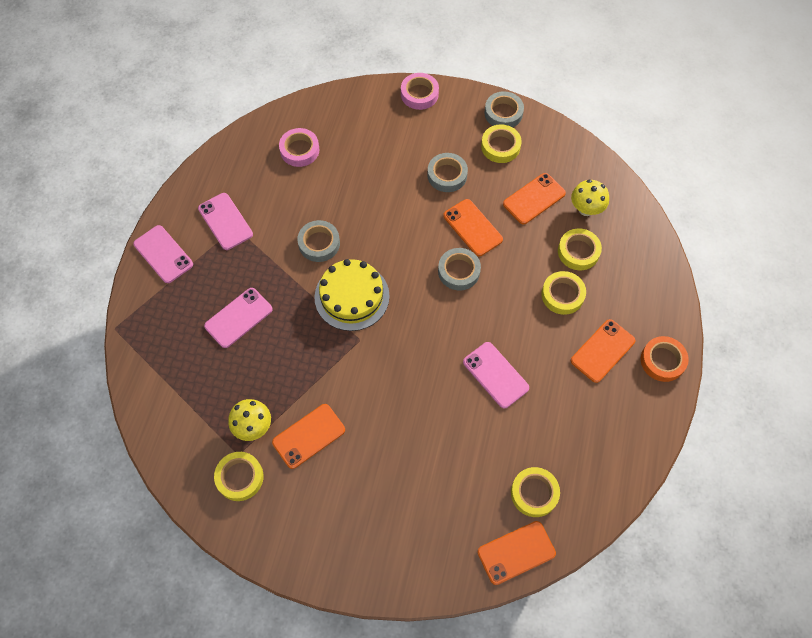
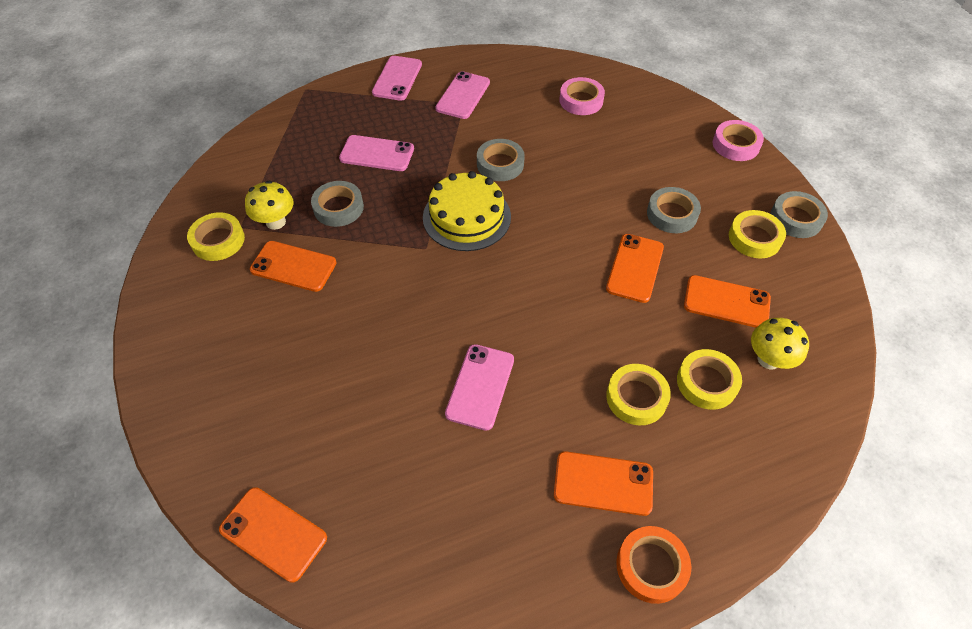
camera: 55 degrees right, 10 degrees down
(459, 271) = (573, 284): grey tape -> grey tape (338, 208)
(534, 493) = (361, 511): yellow tape -> none

